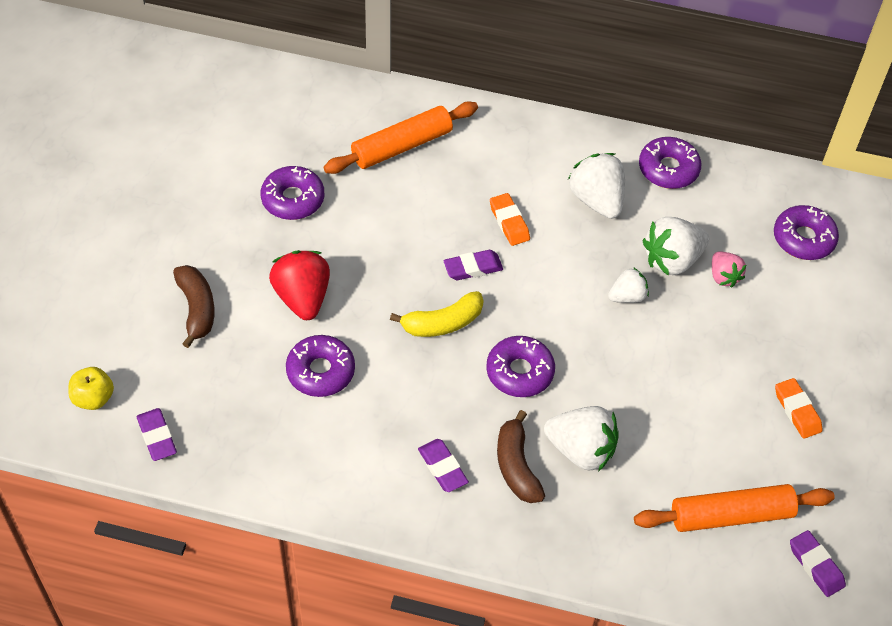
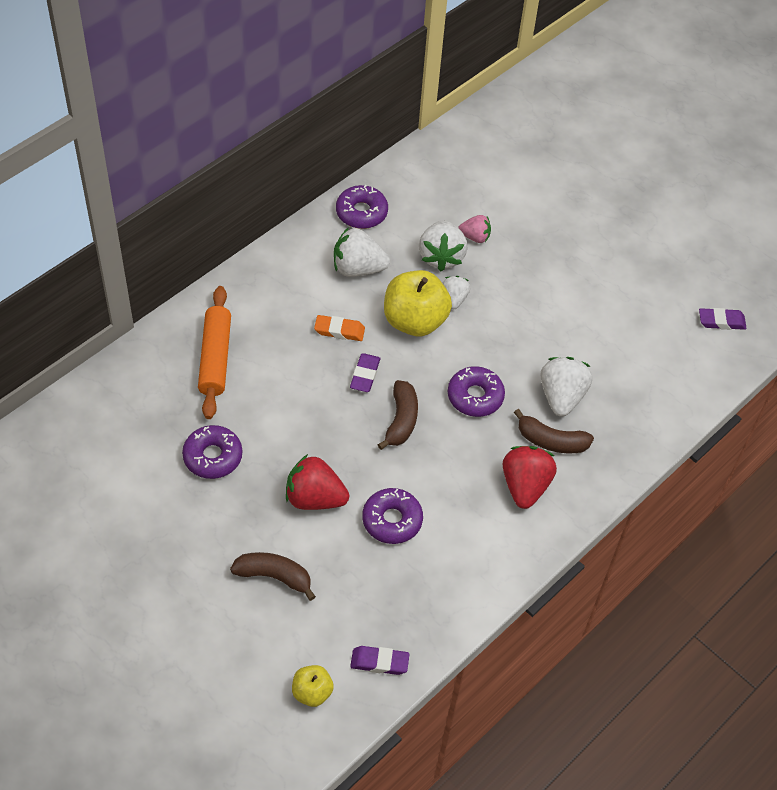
camera: 60 degrees left, 0 degrees up
(442, 323) = (401, 420): yellow banana -> brown banana
(442, 468) = (525, 486): purple eraser -> red strawberry
(571, 277) = (415, 321): none -> yellow apple
(581, 450) = (561, 396): white strawberry -> white strawberry turned 45 degrees counterclockwise
(731, 515) = (660, 343): orange rolling pin -> none
(797, 411) = (605, 262): orange eraser -> none
(803, 239) = (474, 177): purple donut -> none

